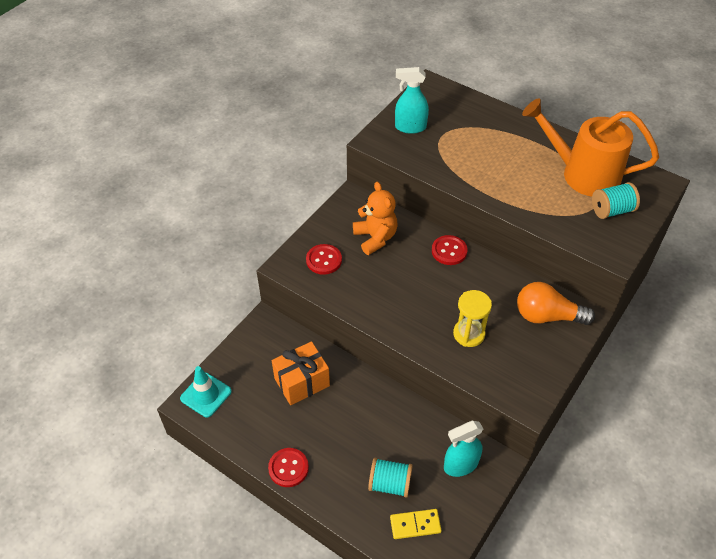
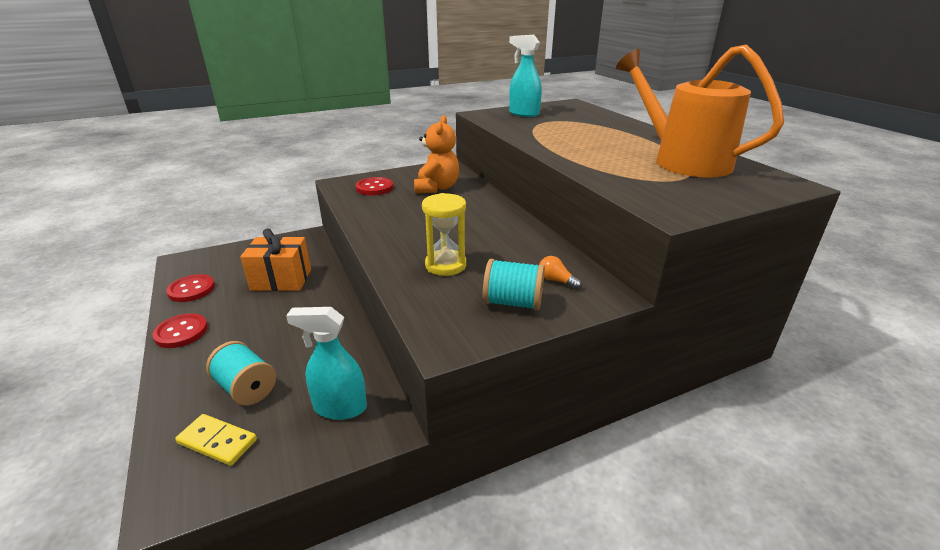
camera: 30 degrees right, 20 degrees down
(206, 395) = (200, 260): turquoise traffic cone -> none
(449, 251) = (496, 211): red button -> red button (191, 289)
(547, 316) = (556, 280): orange light bulb -> orange light bulb, size x0.43
(611, 210) = (698, 186): turquoise spool -> turquoise spool (512, 303)

